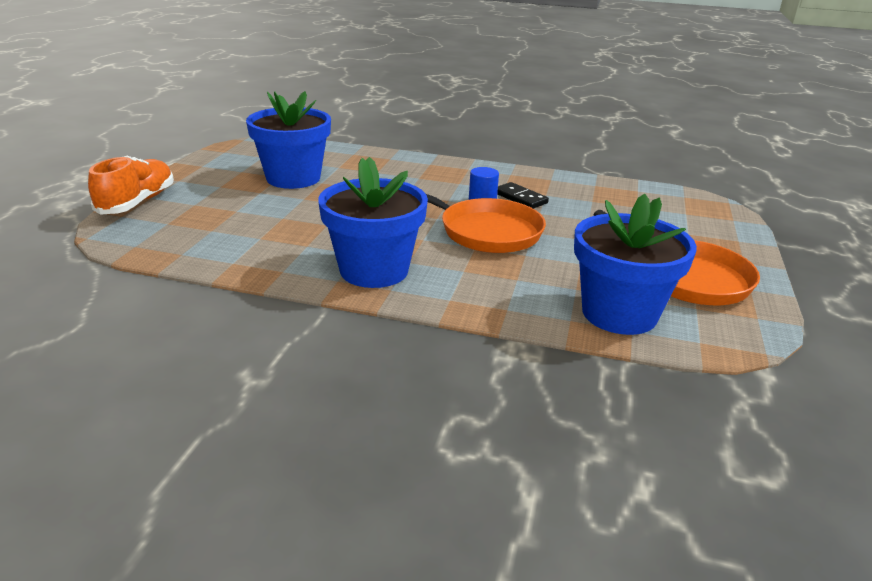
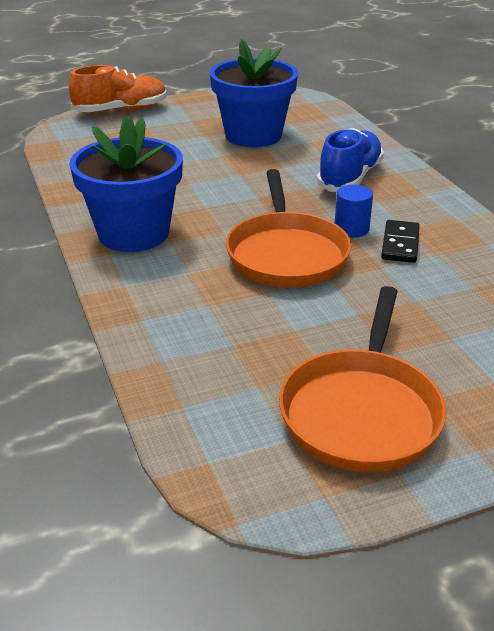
camera: 55 degrees right, 5 degrees up
(414, 177) = (349, 178): none -> blue shoe
(619, 313) = (209, 387): blue flower pot -> none

